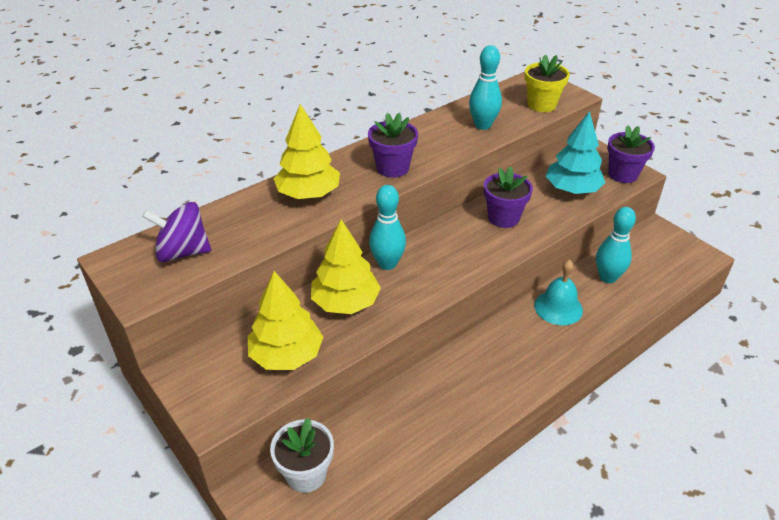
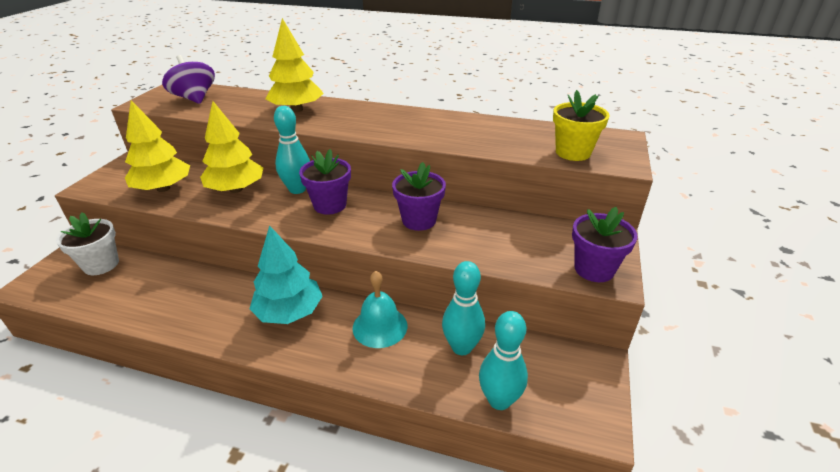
camera: 55 degrees right, 5 degrees down
(392, 168) = (367, 124): purple flower pot -> purple flower pot (330, 205)
(483, 125) = (487, 138): turquoise bowling pin -> turquoise bowling pin (499, 400)
(572, 190) = (516, 244): turquoise tree -> turquoise tree (289, 312)

